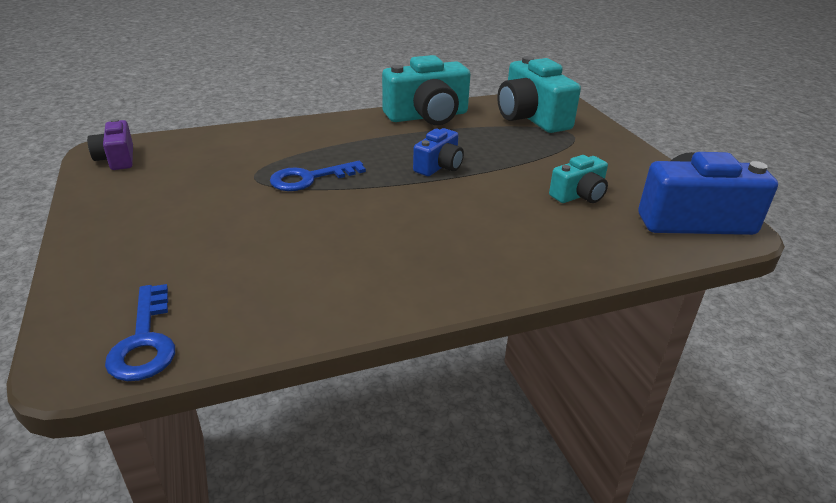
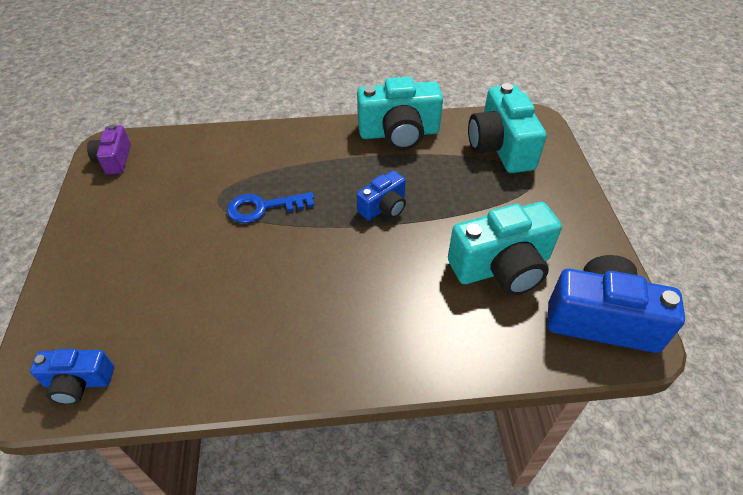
camera: 15 degrees right, 15 degrees up
(144, 341) = (79, 382): blue key -> blue camera
(579, 195) = (502, 267): turquoise camera -> turquoise camera, size x1.81

